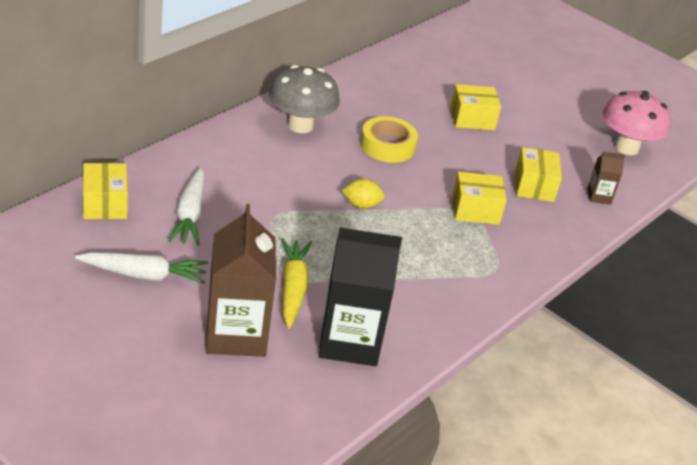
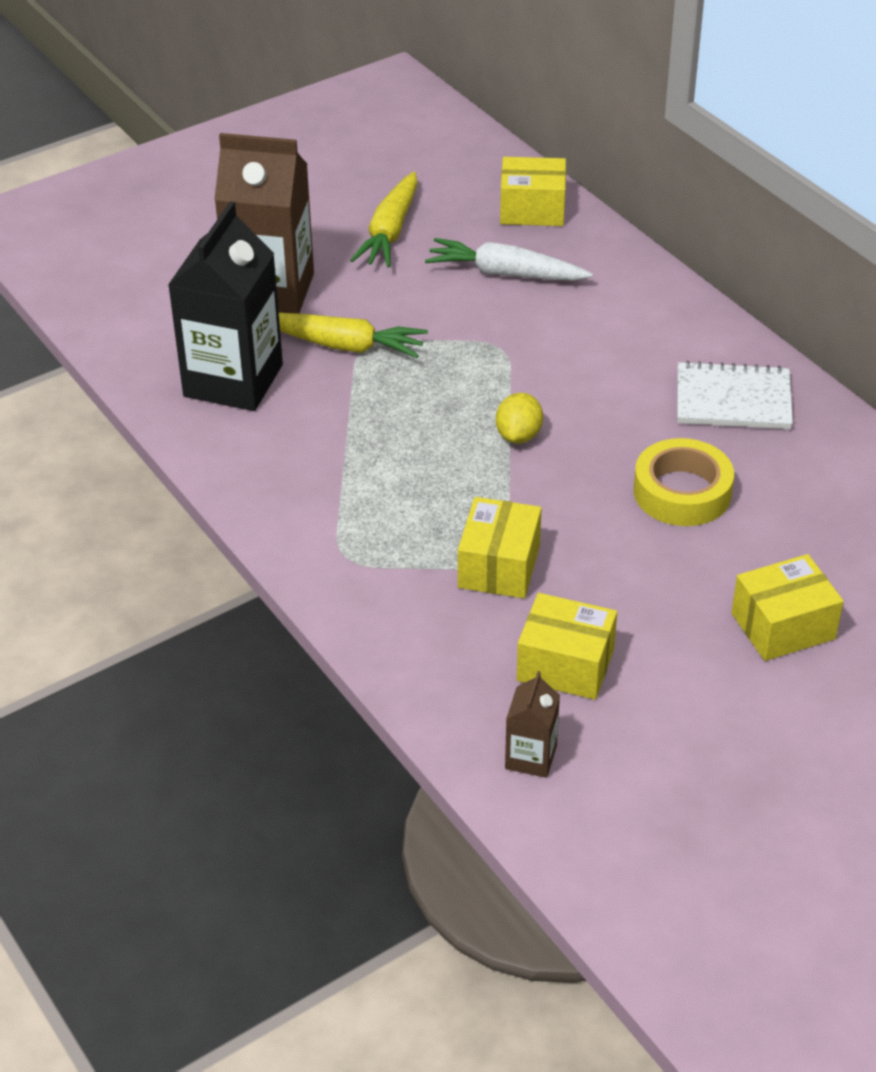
camera: 110 degrees right, 5 degrees up
(144, 275) = (390, 232): white carrot -> yellow carrot
(300, 125) = (733, 399): grey mushroom -> white notebook
(472, 118) = (783, 626): yellow box -> yellow box turned 60 degrees clockwise
(626, 147) = (702, 865): pink mushroom -> none

